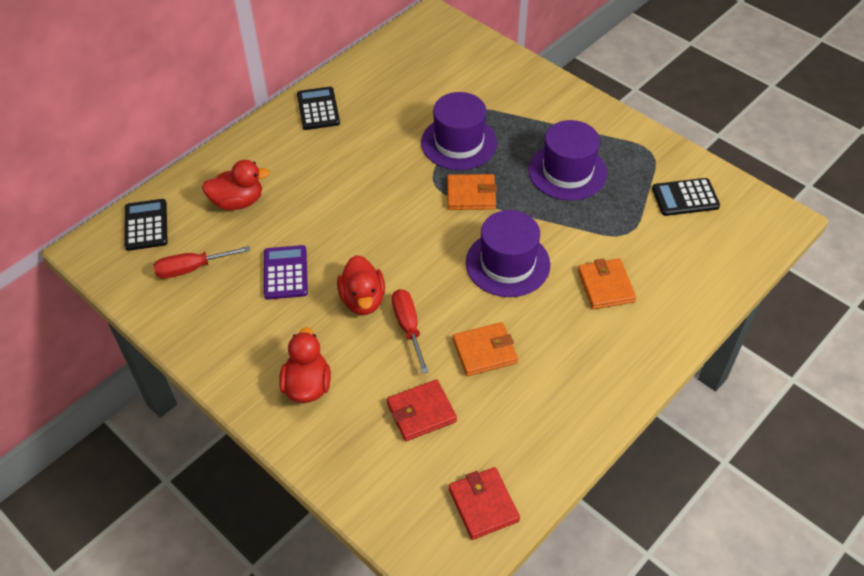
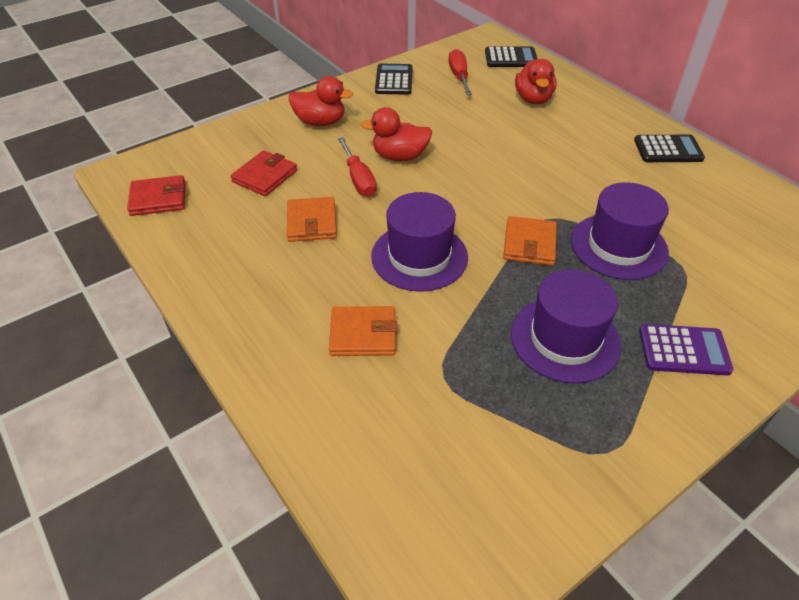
camera: 100 degrees right, 5 degrees down
(285, 273) = (443, 118): purple calculator -> purple calculator (683, 350)
(408, 327) = (358, 179): red screwdriver -> red screwdriver turned 75 degrees clockwise
(421, 412) = (265, 176): red wallet -> red wallet turned 45 degrees clockwise
(685, 197) = (502, 470): black calculator -> black calculator (394, 80)

